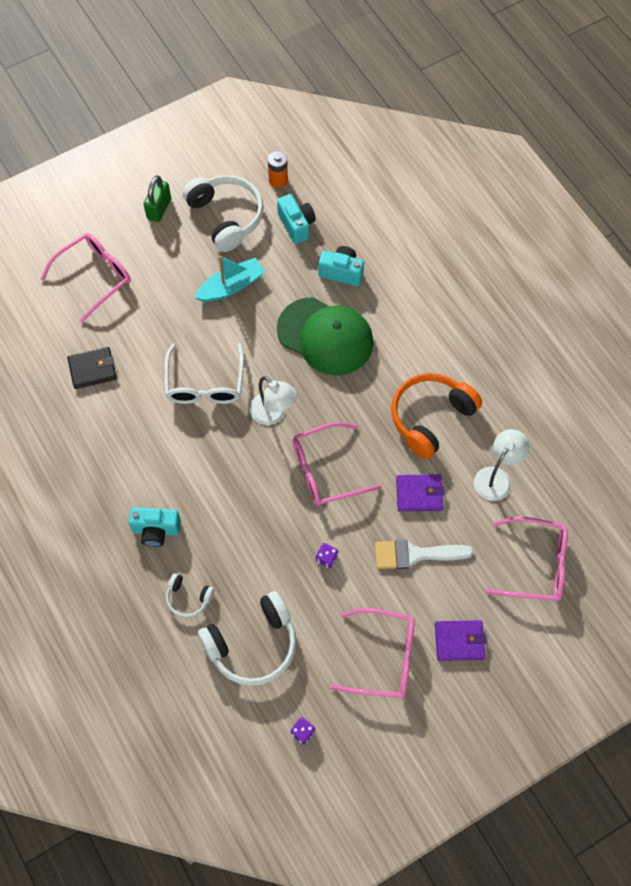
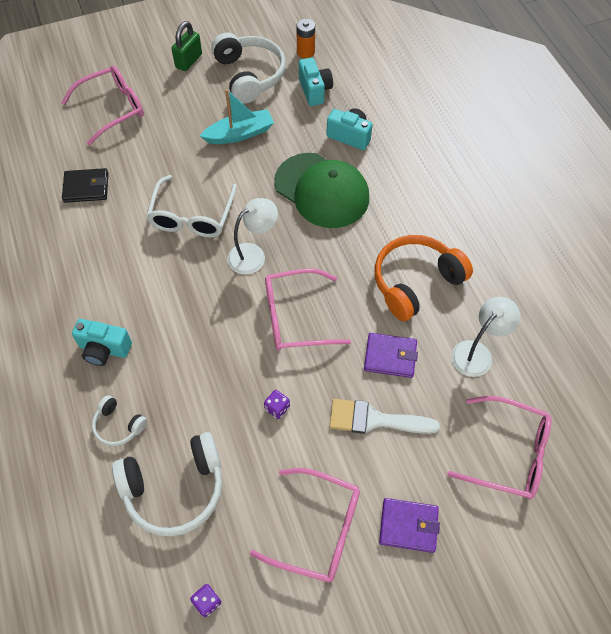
camera: 10 degrees right, 5 degrees down
(273, 414) = (253, 254): white lamp -> white lamp turned 90 degrees counterclockwise

